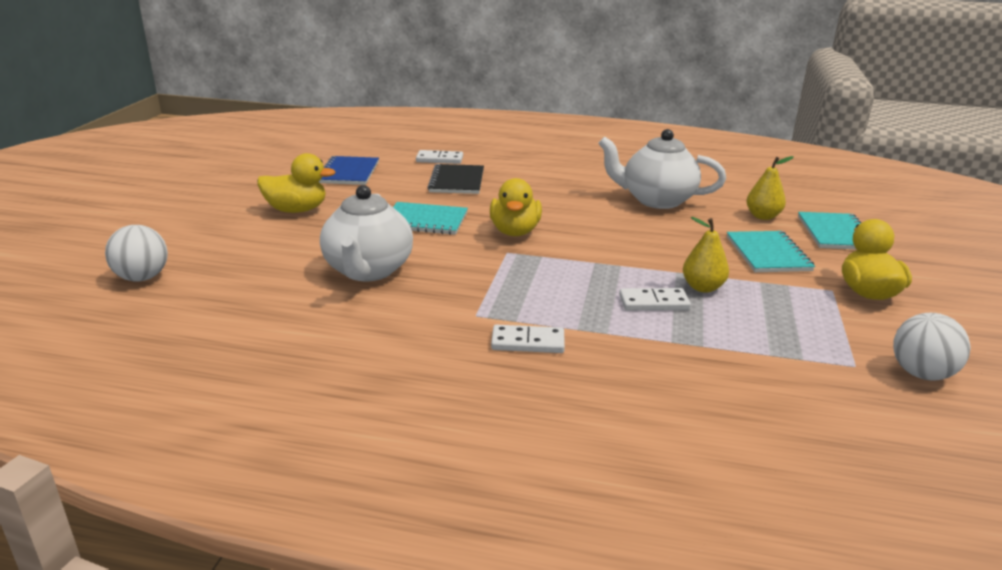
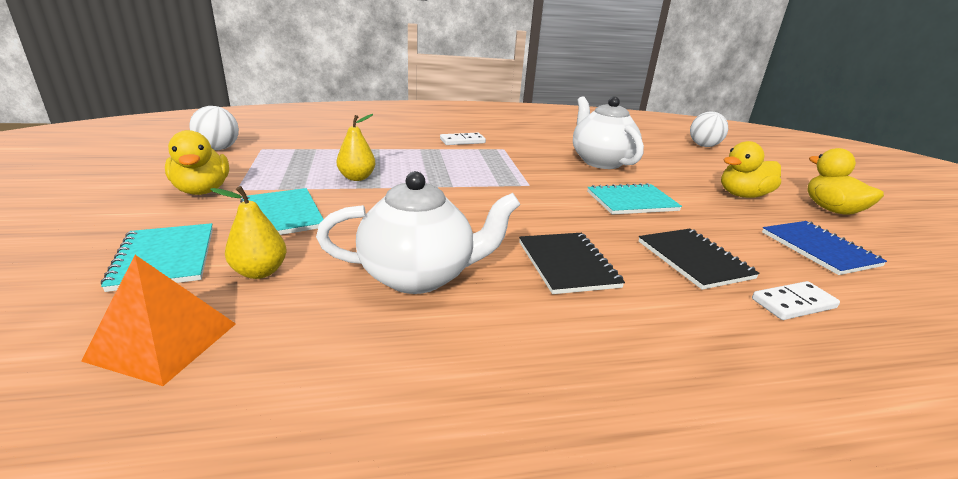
camera: 155 degrees right, 0 degrees up
(515, 232) = (544, 202): yellow duck -> yellow duck (831, 210)
(551, 191) = (567, 264): none -> black notebook
(654, 302) = (394, 165): white domino -> none
(794, 196) = (163, 341): none -> orange pyramid

